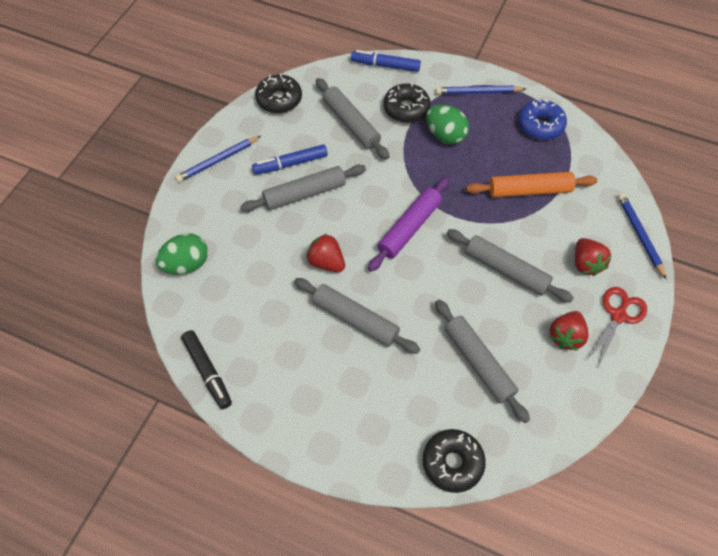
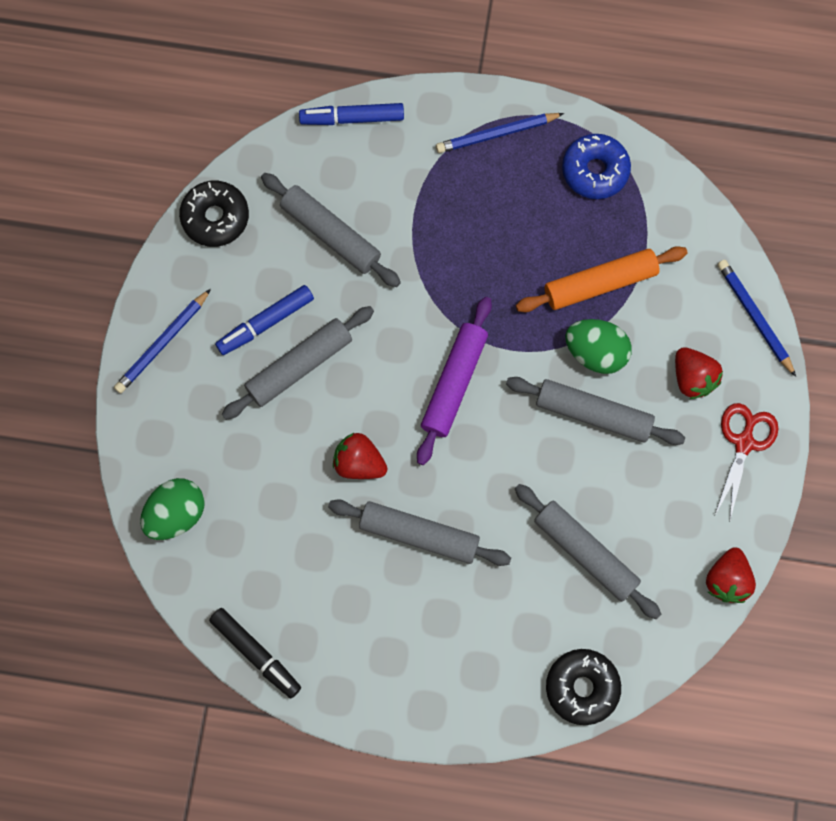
camera: 15 degrees left, 15 degrees up
(406, 108) = (401, 188): black donut -> none
(445, 135) = (467, 221): green egg -> green egg (595, 353)
(565, 336) = (684, 488): red strawberry -> red strawberry (726, 580)

